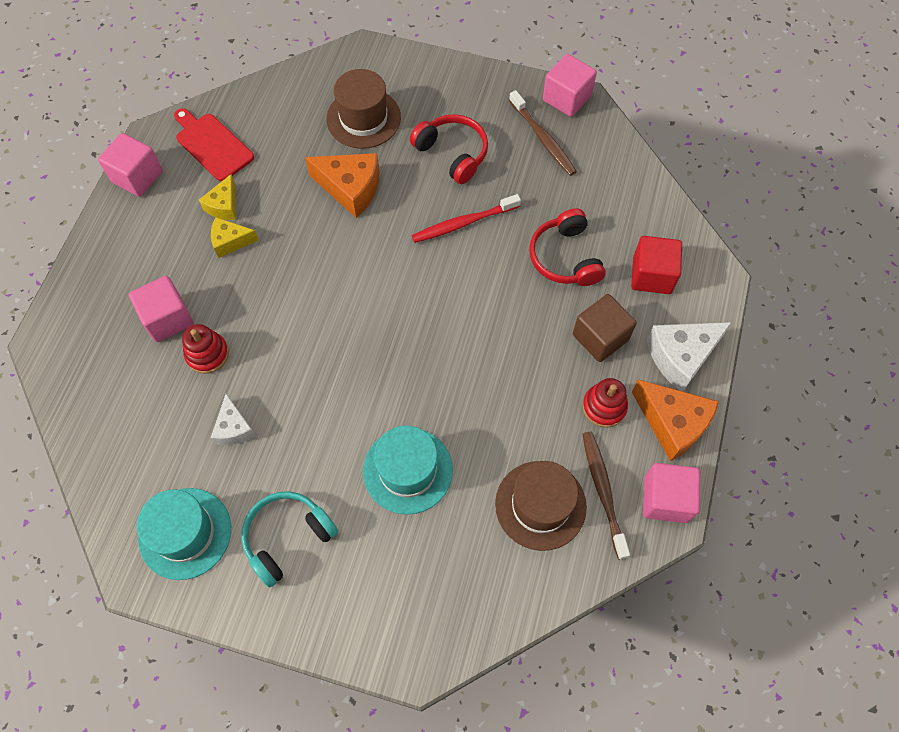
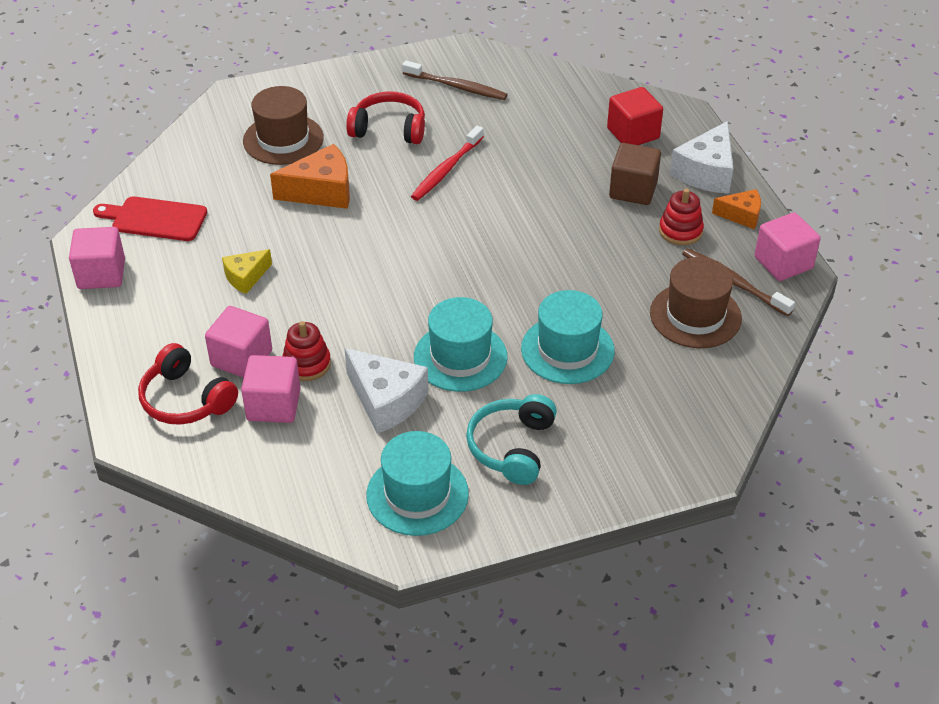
camera: 35 degrees left, 20 degrees down
(224, 206) = (212, 255): yellow cheese -> none
(234, 428) = (386, 401): white cheese -> white cheese, size x1.68
(321, 422) = (460, 357): none -> turquoise hat
(565, 257) = (554, 153): red headphones -> red headphones (186, 399)
(566, 98) = (449, 53): pink cube -> pink cube (273, 405)
(672, 423) = (741, 215): orange cheese -> orange cheese, size x0.60

